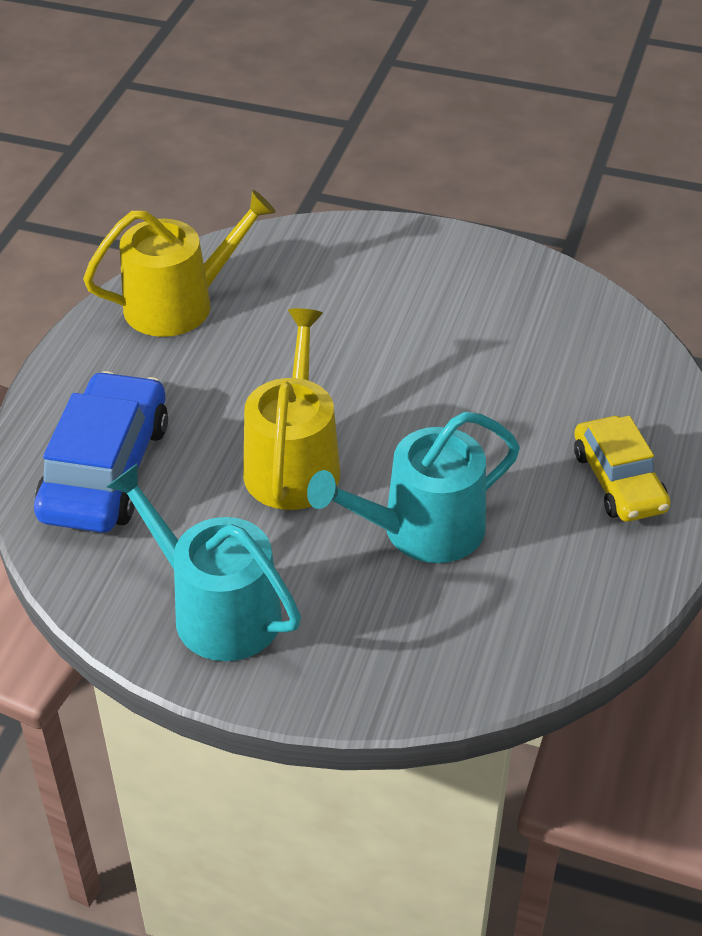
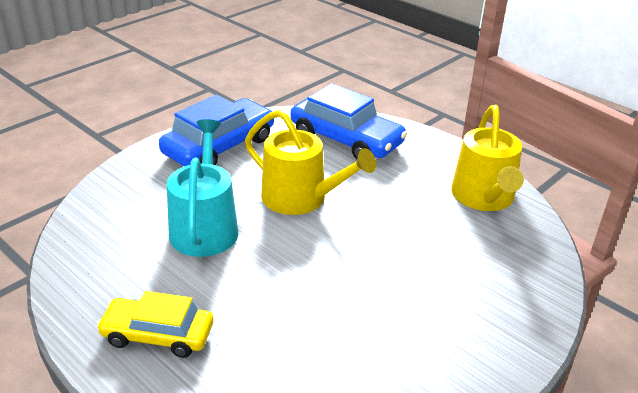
camera: 115 degrees right, 10 degrees down
(216, 610) = (219, 146): turquoise watering can -> blue car

